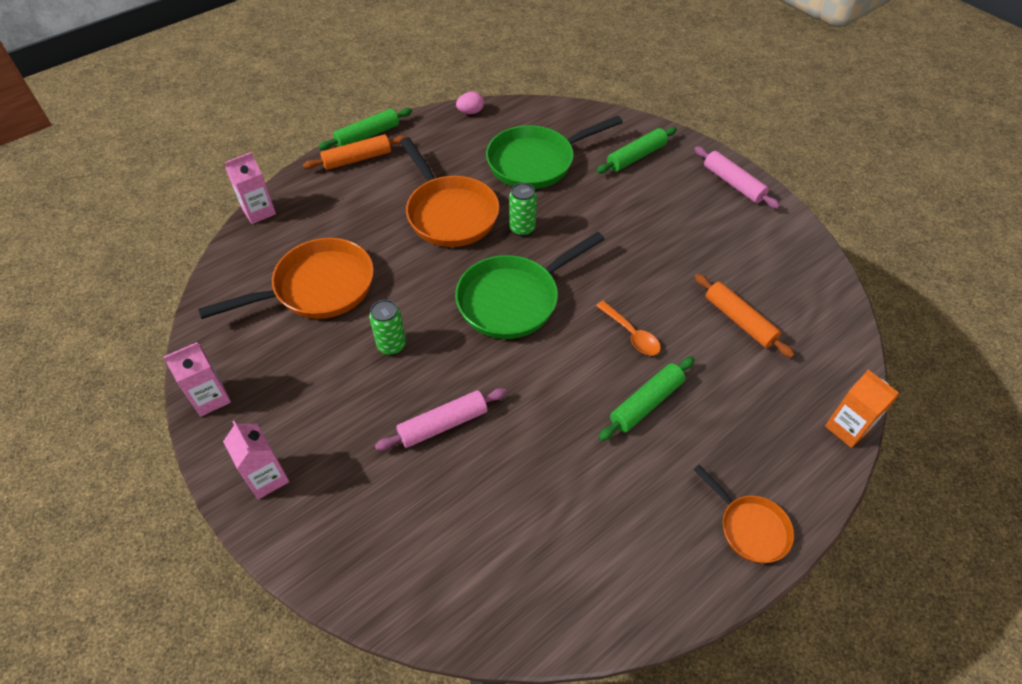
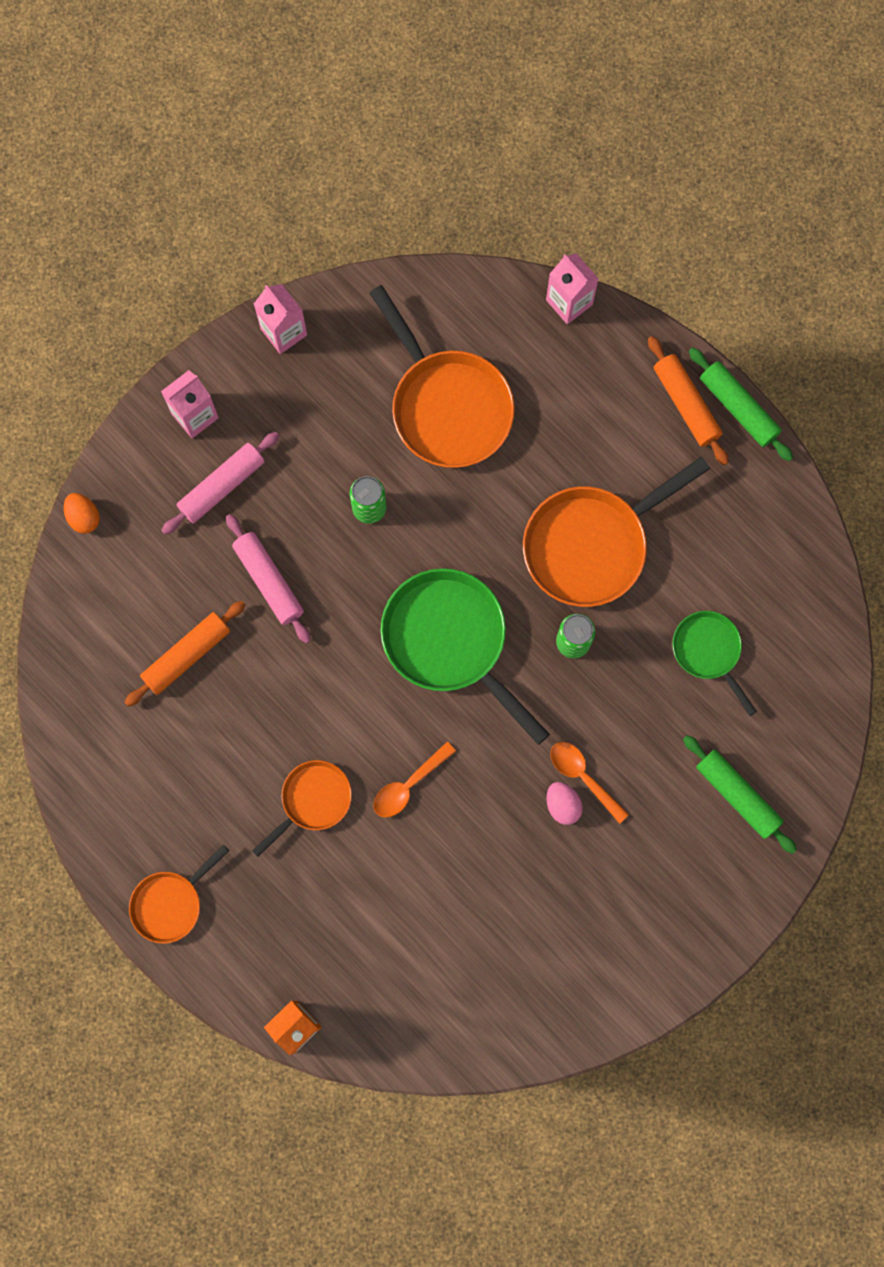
camera: 85 degrees right, 25 degrees up
(345, 593) = (84, 517): none -> orange egg
(470, 112) = (811, 546): pink egg -> pink egg (562, 805)
(536, 162) = (709, 652): green pan -> green pan, size x0.56
(624, 230) = (583, 777): none -> orange spoon
(646, 403) = (312, 801): green rolling pin -> orange pan
(733, 183) = (694, 934): pink rolling pin -> pink rolling pin (222, 486)
(739, 321) = (441, 918): orange rolling pin -> orange rolling pin (186, 655)

